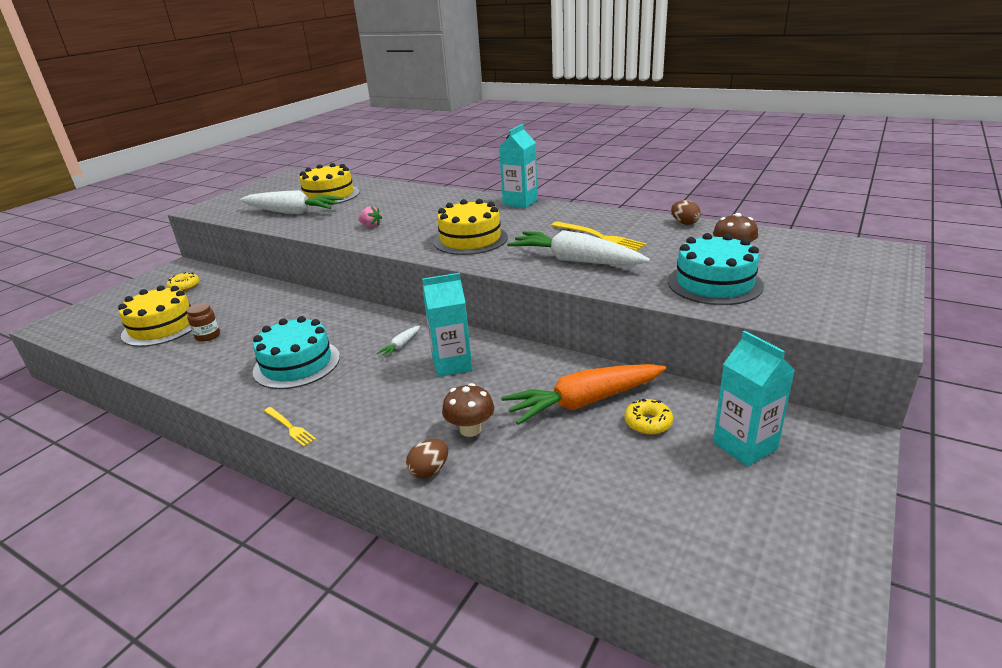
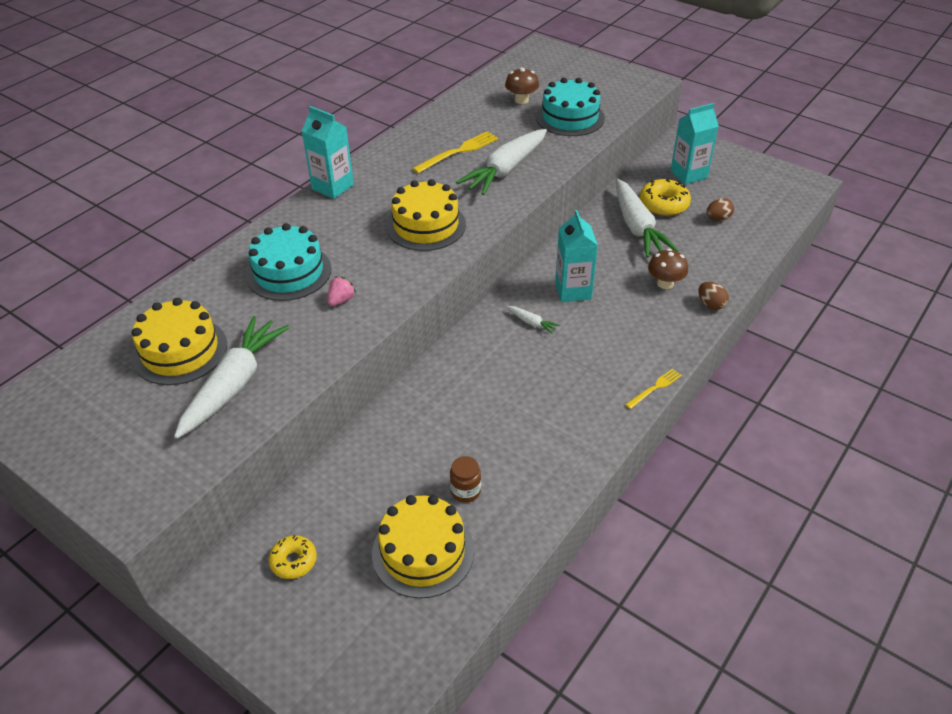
camera: 85 degrees left, 15 degrees up
(297, 364) = (549, 397): turquoise cake -> turquoise cake (289, 272)
(584, 402) = (637, 227): orange carrot -> white carrot
(648, 423) = (663, 204): yellow donut -> yellow donut, size x1.57
(684, 223) = (448, 107): brown egg -> brown egg (718, 219)

